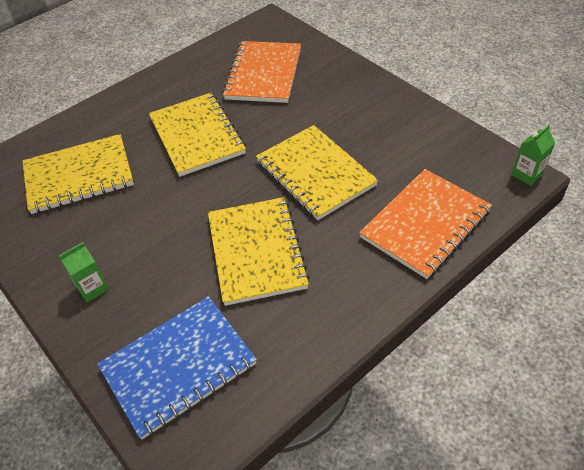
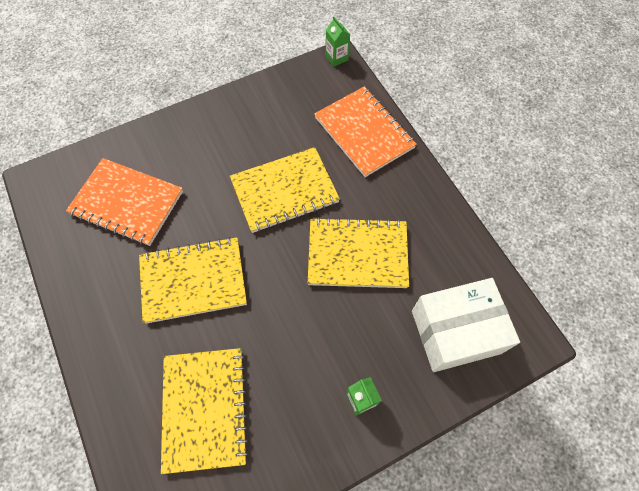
camera: 80 degrees left, 15 degrees up
(178, 366) = (455, 332): blue notebook -> white box

